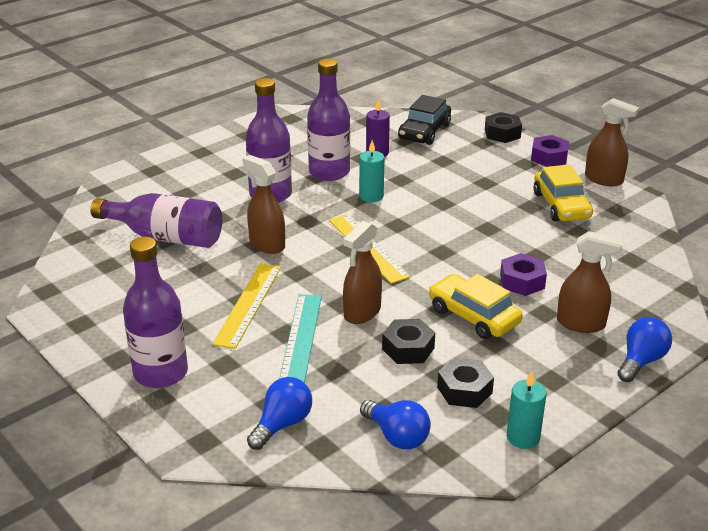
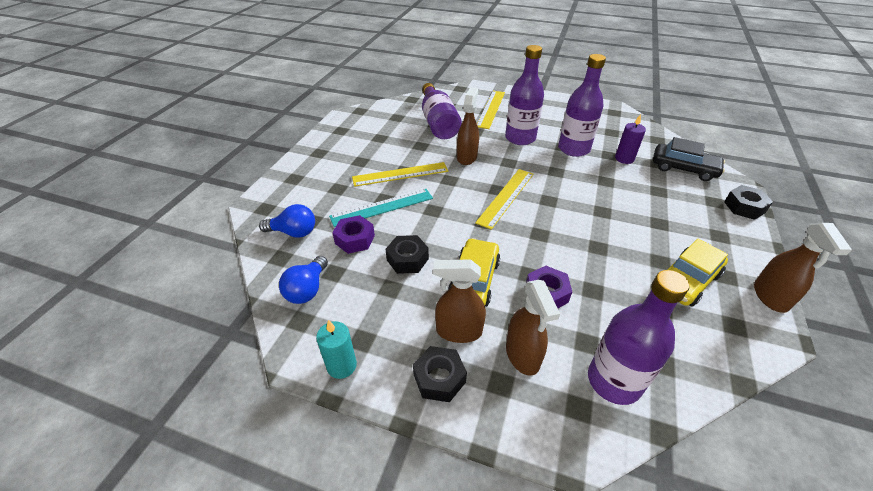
camera: 60 degrees right, 10 degrees up
(161, 373) = (315, 170): purple bottle -> purple bottle (614, 381)
(183, 188) = (491, 109): none -> yellow ruler
(362, 312) = (431, 222): brown spray bottle -> brown spray bottle (458, 331)
(371, 196) = (568, 176): turquoise candle -> none
(424, 132) = (683, 168): black car -> black car turned 150 degrees counterclockwise
(464, 390) = (379, 307): black nut -> black nut (439, 378)
(549, 157) = (751, 247): purple nut -> purple nut (354, 239)
(641, 361) = (504, 425): blue light bulb -> none

